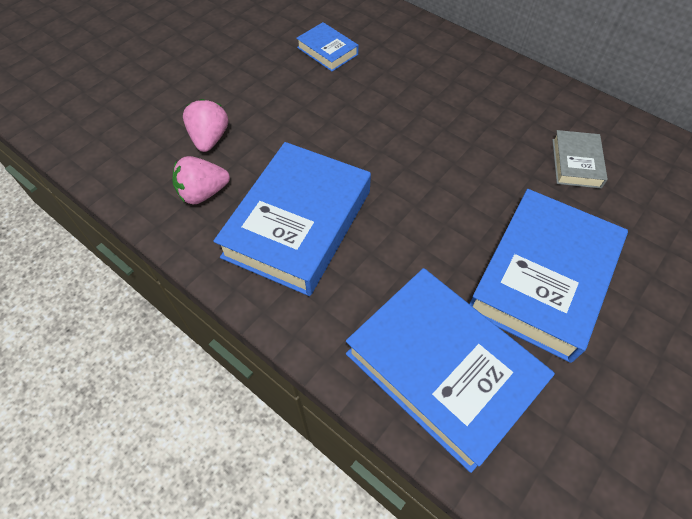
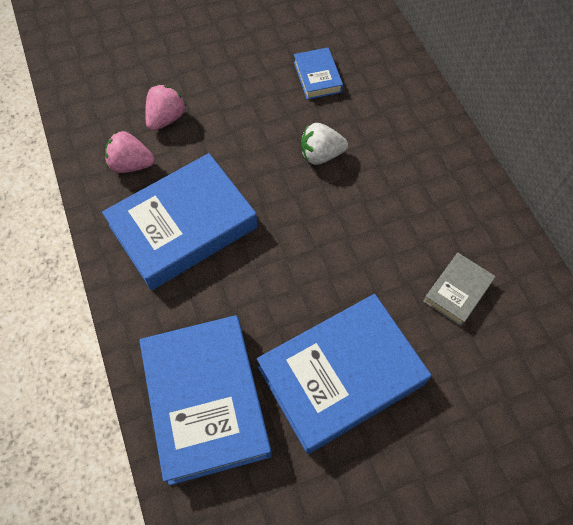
camera: 30 degrees right, 5 degrees up
(379, 109) = (321, 155): none -> white strawberry

